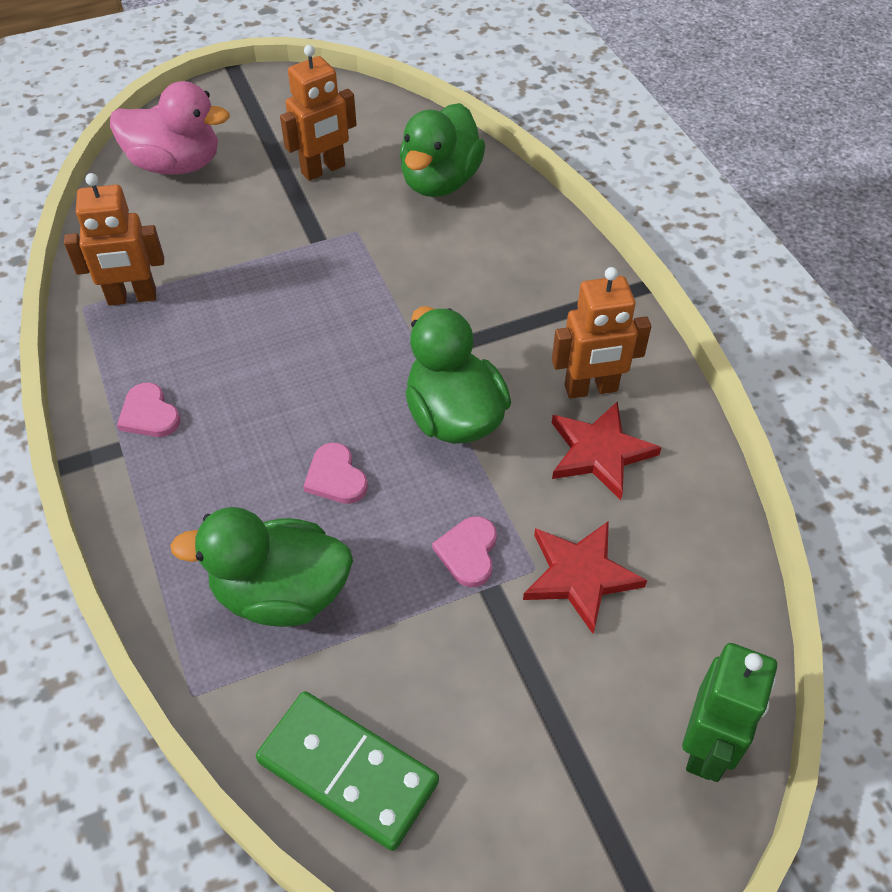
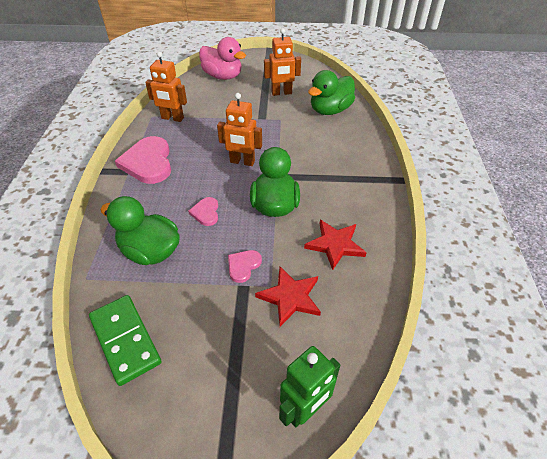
camera: 25 degrees right, 5 degrees down
(149, 414) = (148, 162): pink heart -> pink heart, size x2.01
(591, 389) = (348, 215): orange robot -> orange robot (242, 162)

